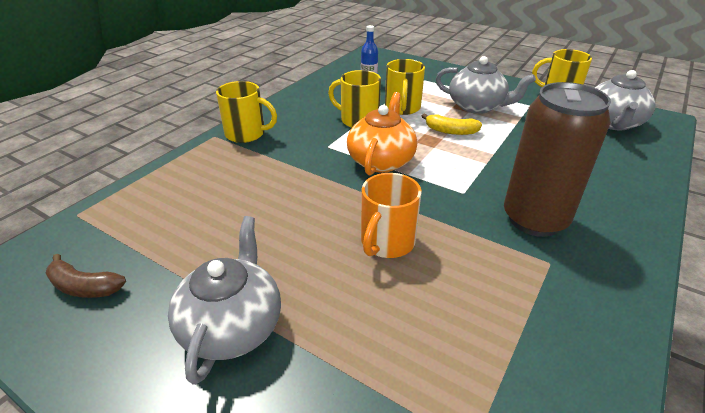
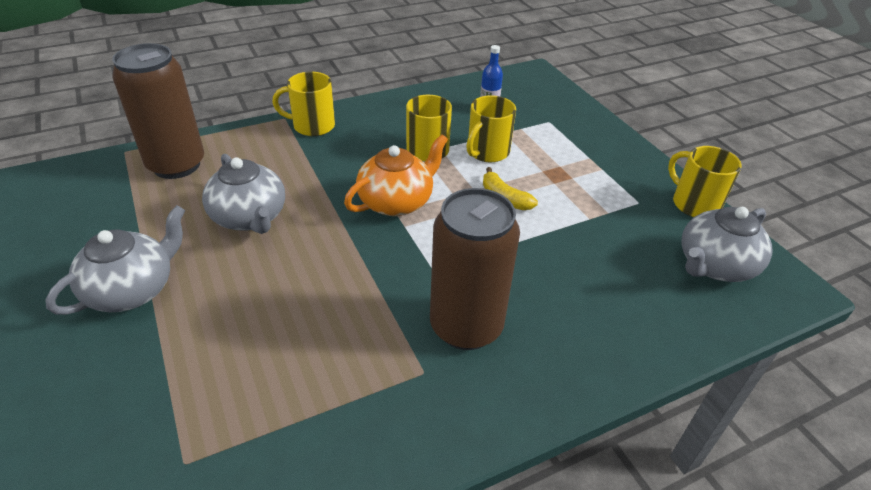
camera: 30 degrees right, 5 degrees up
(84, 287) = (78, 212): brown banana -> none
(150, 205) = (176, 165): none -> brown can
(246, 134) = (312, 126): yellow mug -> yellow mug turned 135 degrees clockwise
(387, 242) = (308, 281): orange mug -> none
(477, 106) = (572, 181): grey teapot -> grey teapot (250, 217)

